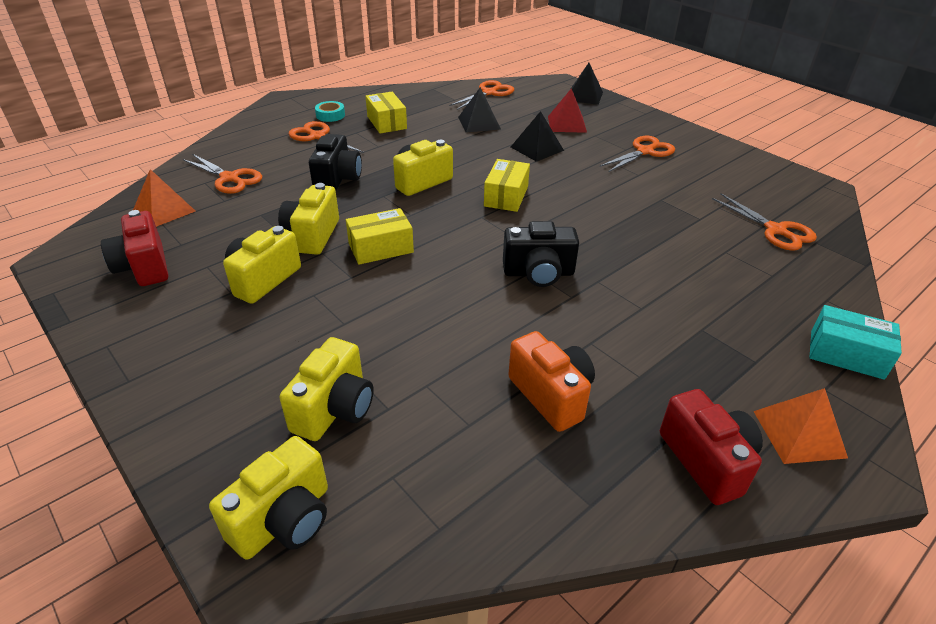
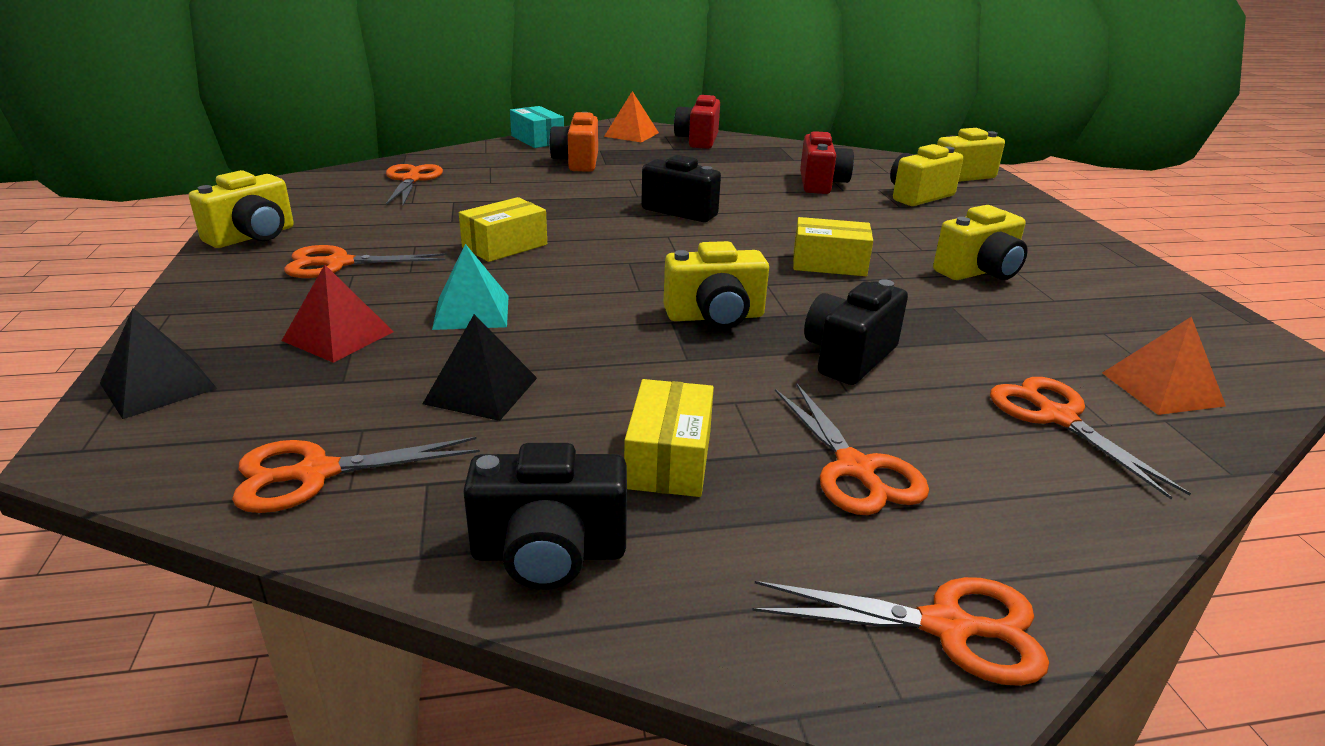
camera: 150 degrees left, 10 degrees down
(144, 267) = (1143, 319): red camera -> red camera (821, 184)
(279, 110) = (948, 627): none -> orange scissors
(312, 235) = (912, 295): yellow camera -> yellow camera (253, 237)
(330, 115) = (795, 538): turquoise tape -> none
(399, 96) = (549, 553): none -> black camera
(506, 196) = (620, 269): yellow box -> yellow box (505, 246)
(537, 148) = (472, 312): black pyramid -> turquoise pyramid
(551, 395) = (758, 169): orange camera -> orange camera (577, 162)

